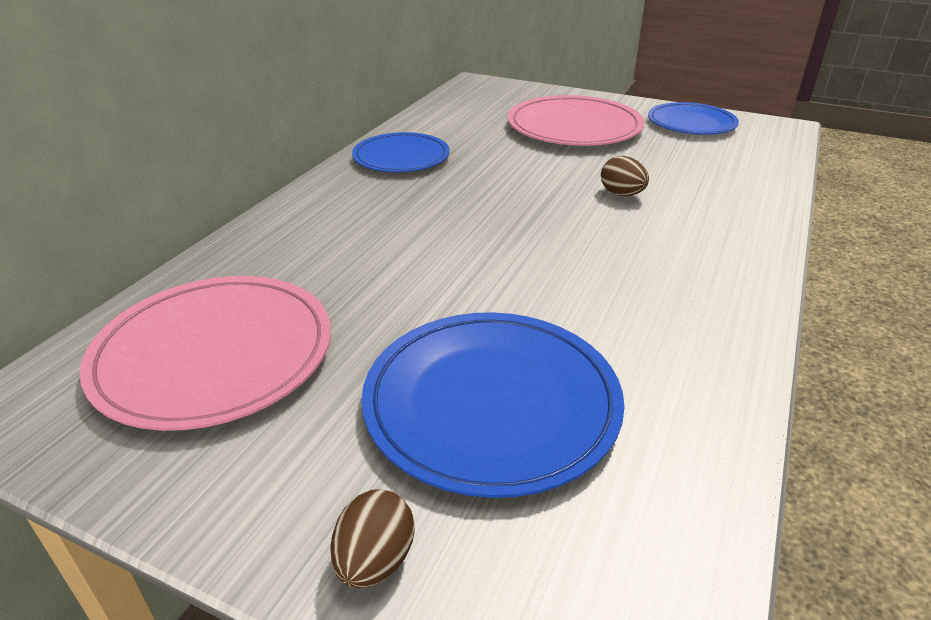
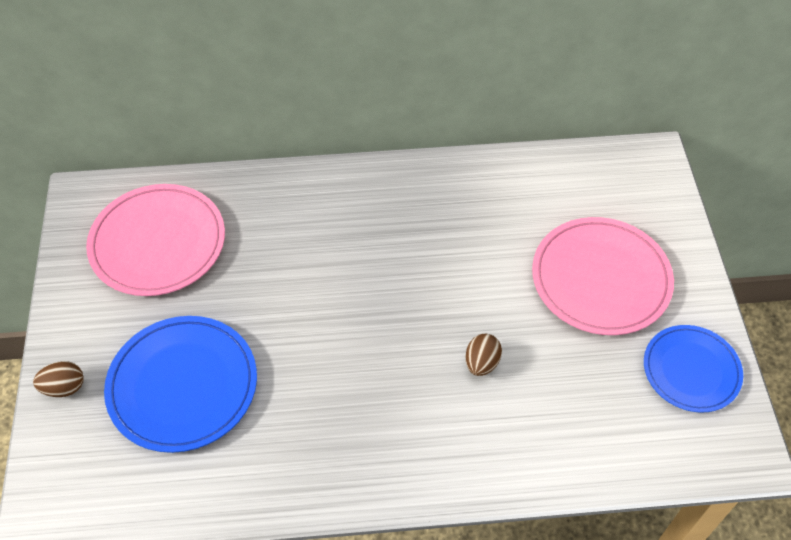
camera: 60 degrees right, 20 degrees up
(401, 157) = (444, 191): blue plate -> none

